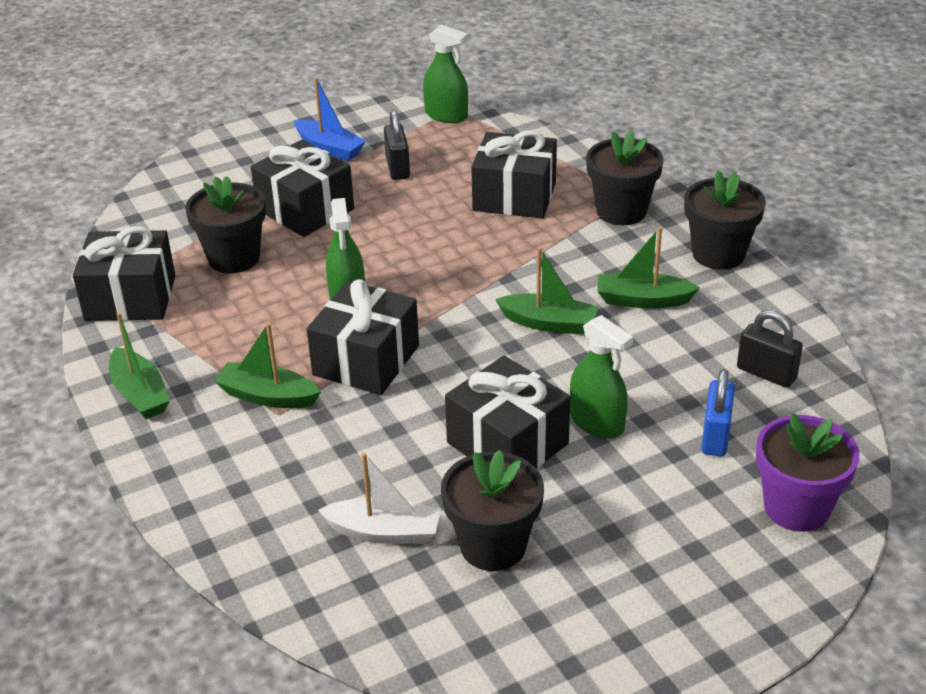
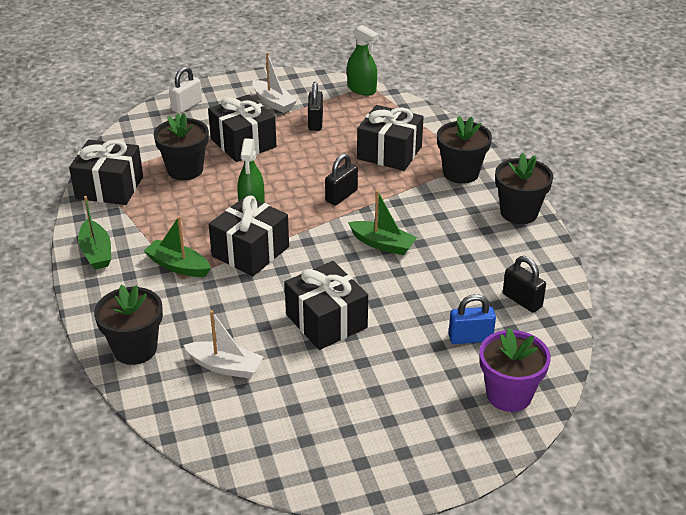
camera: 10 degrees right, 0 degrees up
(207, 168) = (186, 106): none -> white padlock
(329, 148) = (273, 102): blue boat -> white boat
(468, 264) = (341, 196): none -> black padlock
(493, 546) = (293, 387): black flower pot -> black flower pot (135, 349)
(597, 422) = (392, 316): green spray bottle -> none
(643, 300) = (453, 237): green boat -> none
(715, 436) = (470, 338): blue padlock -> blue padlock turned 60 degrees clockwise

